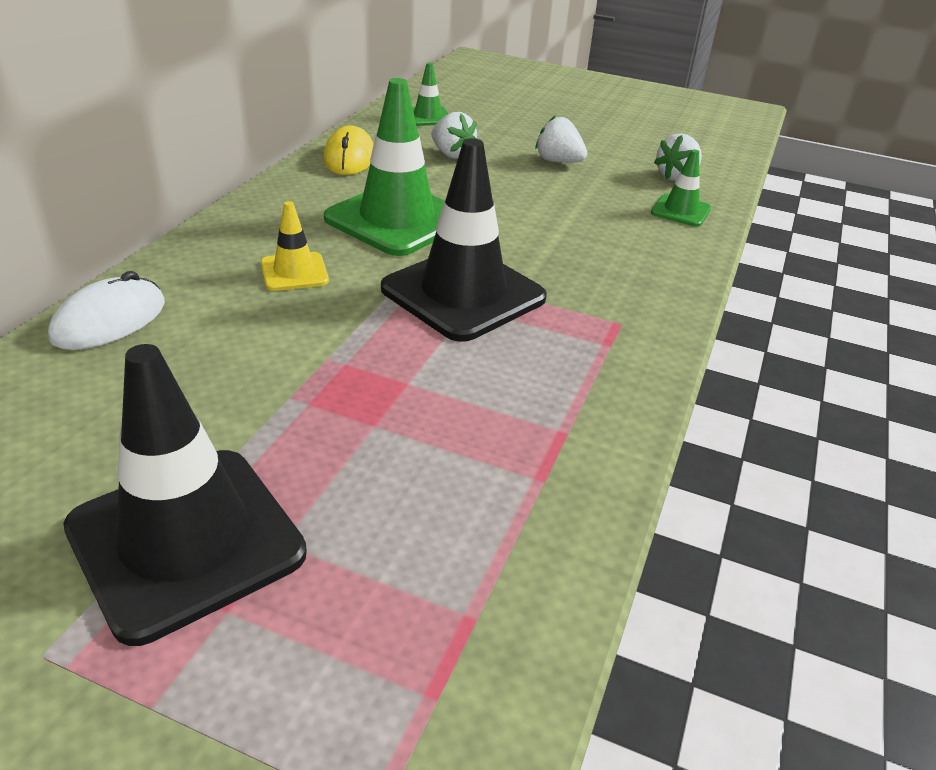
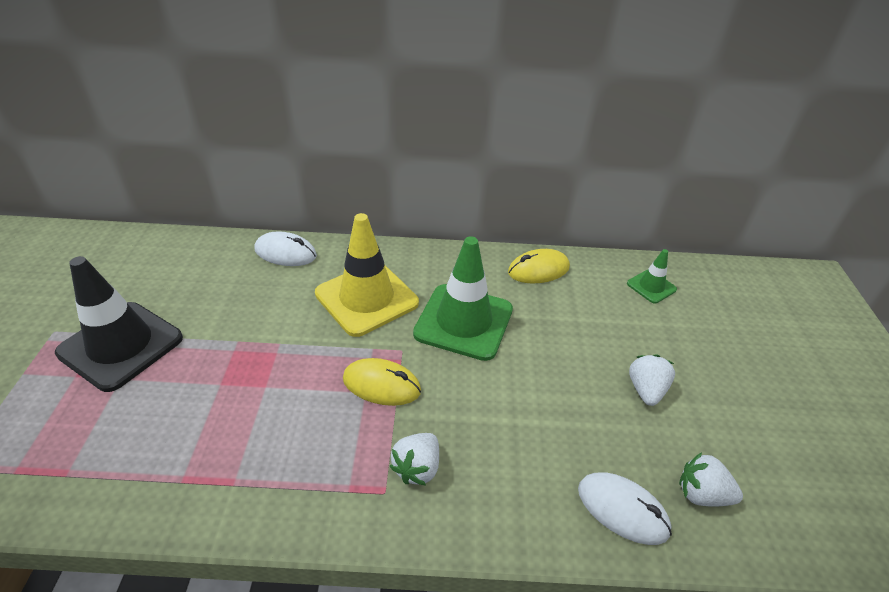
camera: 70 degrees right, 5 degrees up
(294, 272) = (366, 298): yellow traffic cone -> yellow traffic cone, size x2.05
(452, 154) = (594, 319): white strawberry -> white strawberry (417, 468)
(463, 293) = (381, 385): black traffic cone -> yellow mouse
(680, 211) = (622, 510): green traffic cone -> white mouse

